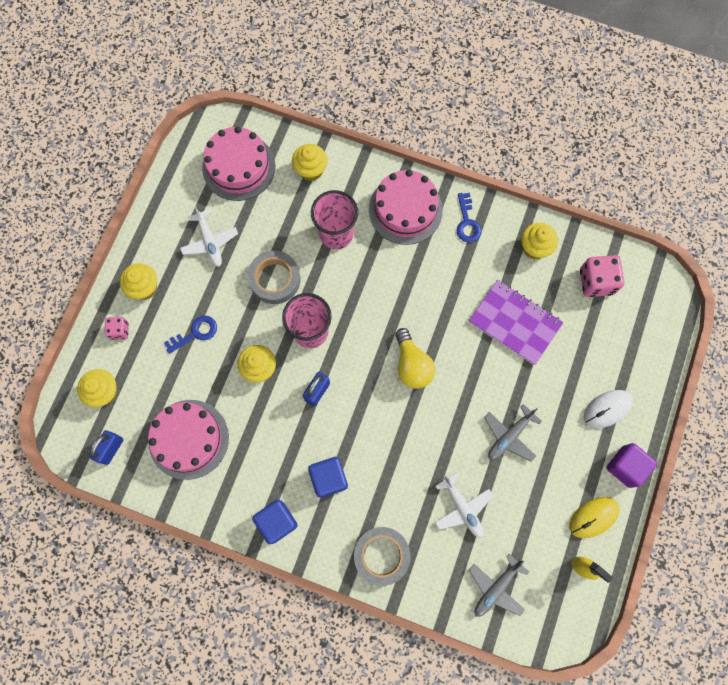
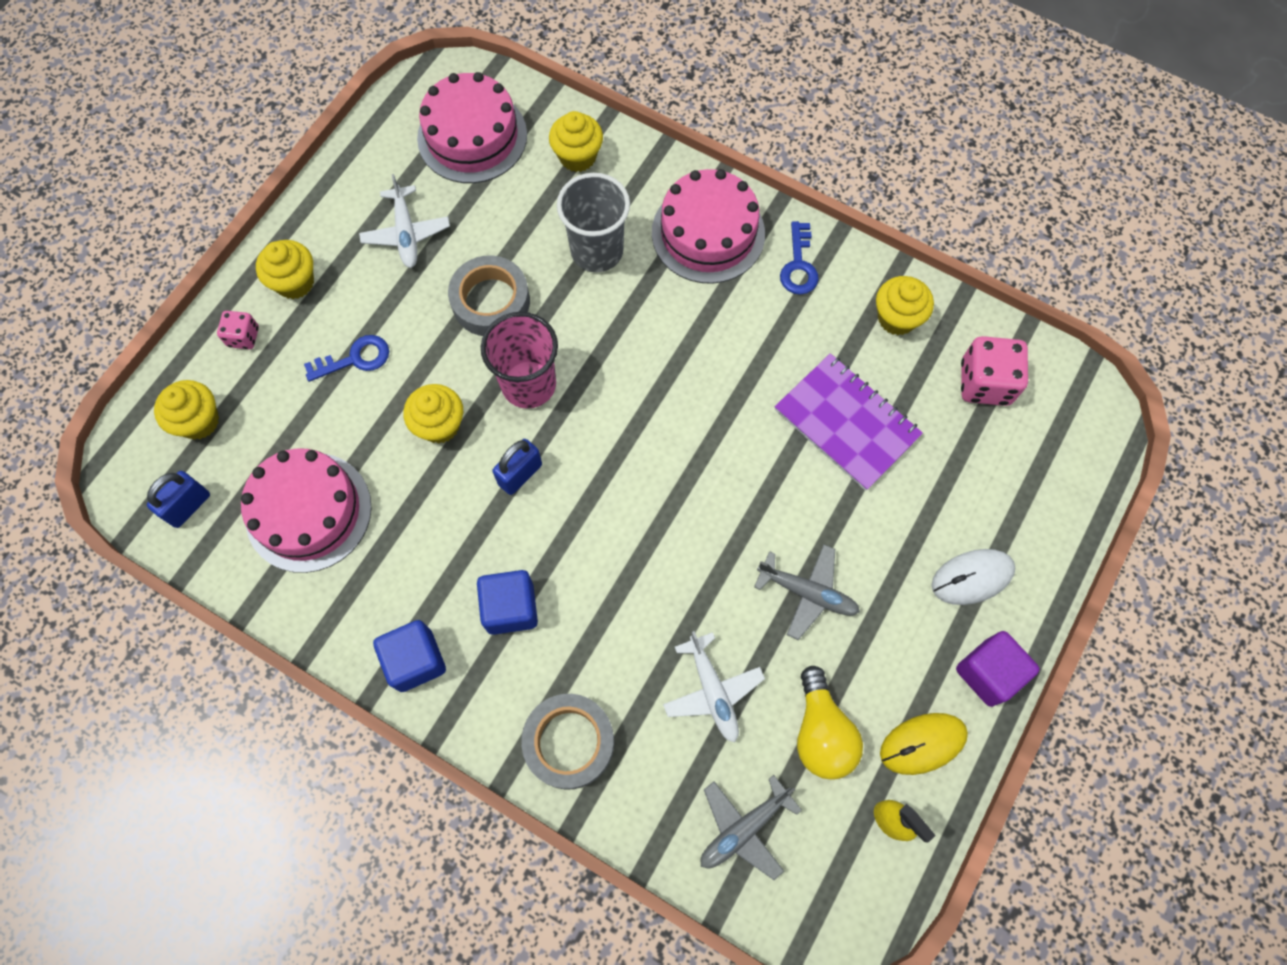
camera: 10 degrees right, 5 degrees down
(336, 234) = (597, 251): pink cup -> grey cup
(412, 365) = (674, 459): yellow light bulb -> yellow light bulb (821, 732)
(509, 436) = (807, 593): grey plane -> grey plane turned 120 degrees counterclockwise

